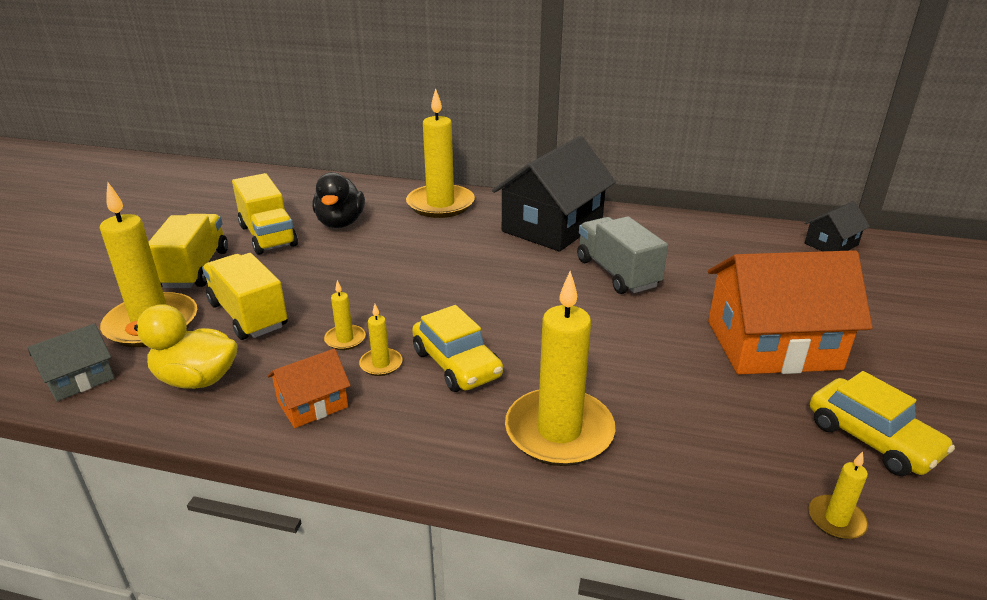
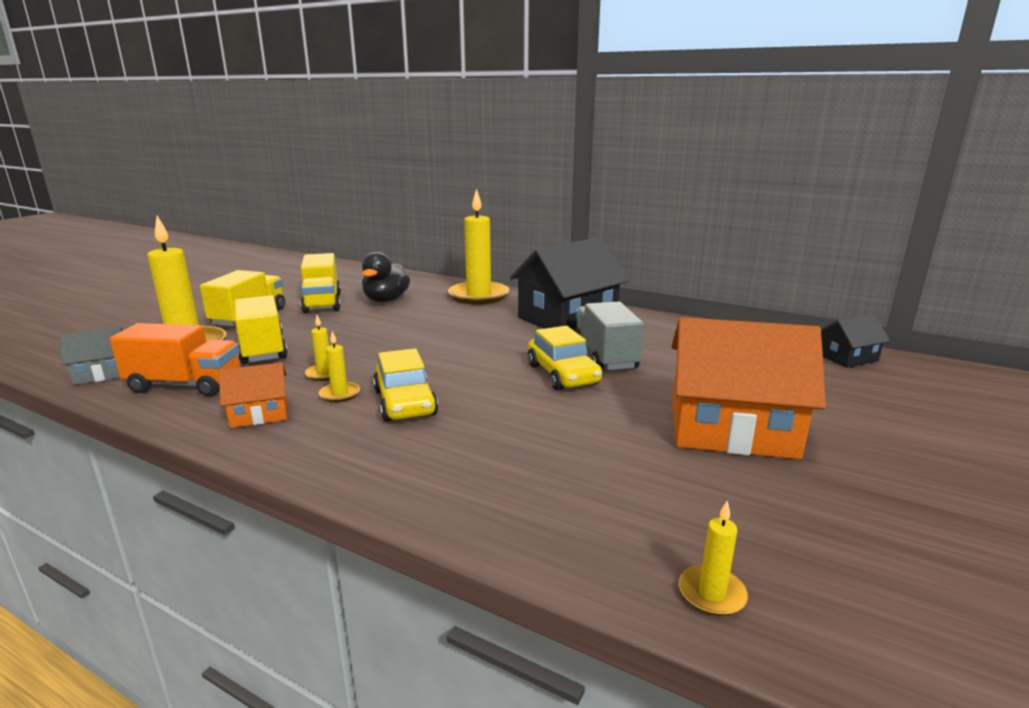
camera: 15 degrees right, 10 degrees down
(196, 379) = (185, 385): yellow duck -> orange truck
(559, 431) = (460, 465): yellow candle -> none
(872, 439) = (801, 525): yellow car -> yellow car (563, 374)

